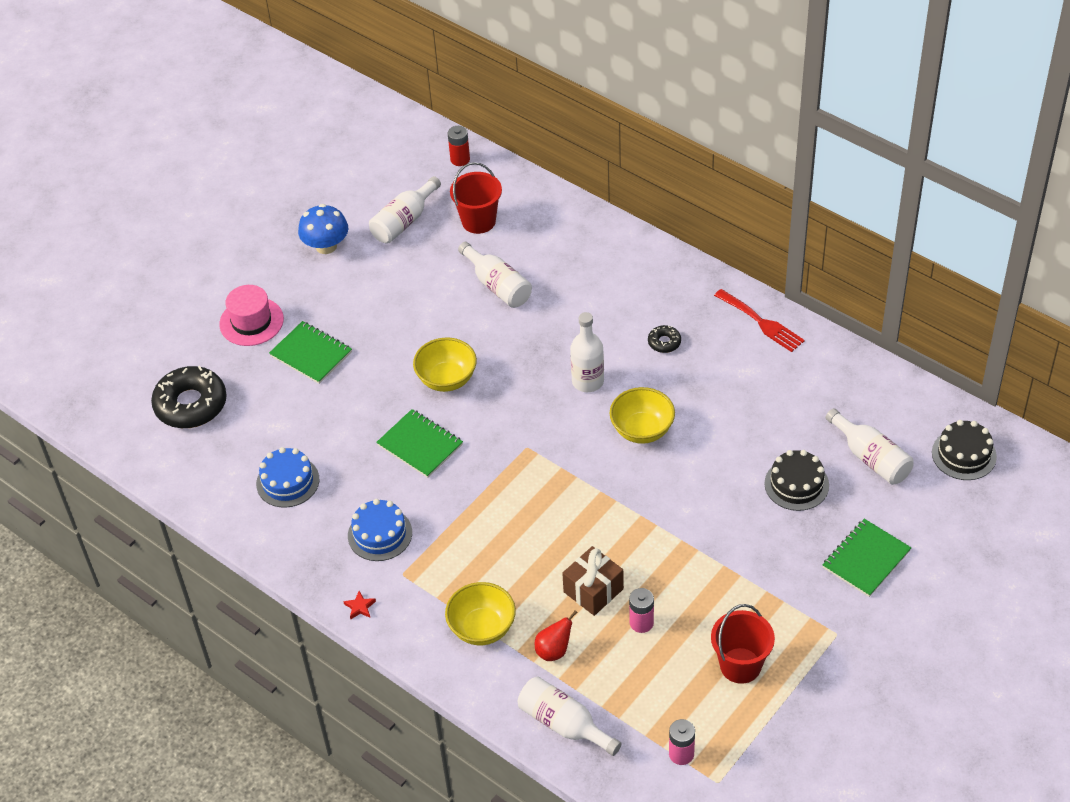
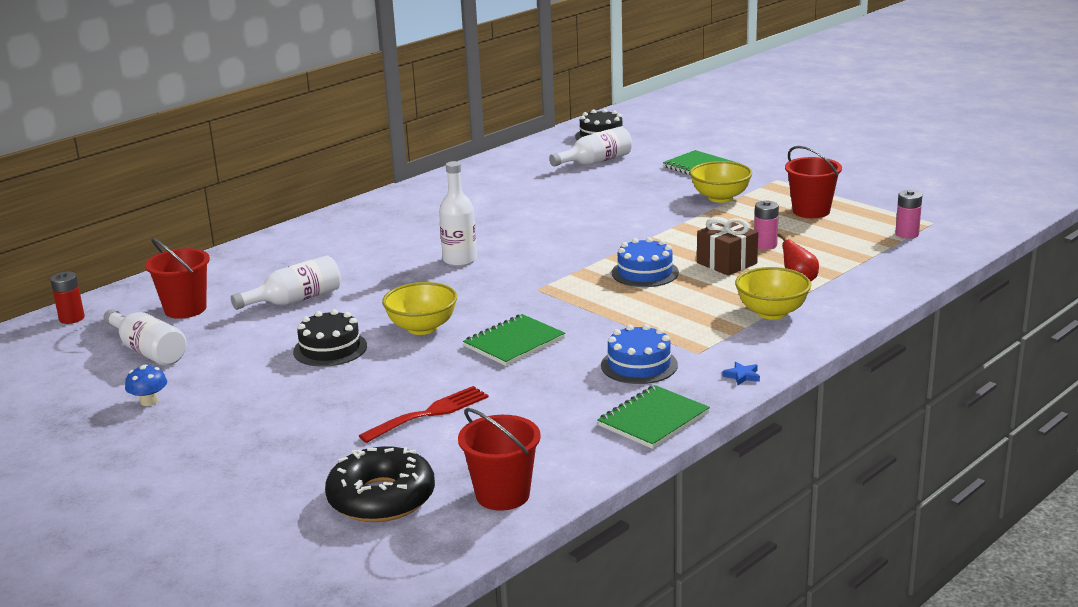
camera: 85 degrees left, 25 degrees down
(190, 470) = (502, 495): none -> red bucket
(251, 321) = (251, 453): pink hat -> none
(287, 481) = (544, 422): blue cake -> blue cake (645, 273)
(311, 354) = (336, 409): green notebook -> green notebook (653, 419)
(326, 246) = (149, 401): blue mushroom -> blue mushroom, size x0.60
(360, 607) = (742, 376): red star -> blue star
(564, 724) = (883, 278): white bottle -> none
(642, 430) = (534, 239): yellow bowl -> yellow bowl (720, 198)
(664, 342) = (425, 227): black donut -> none
(762, 323) = (423, 191): red fork -> red fork (430, 413)
(796, 484) = (617, 186): black cake -> black cake (330, 349)

